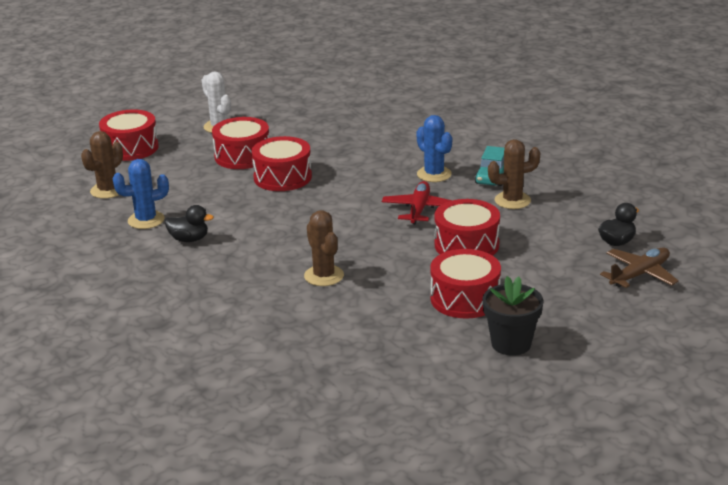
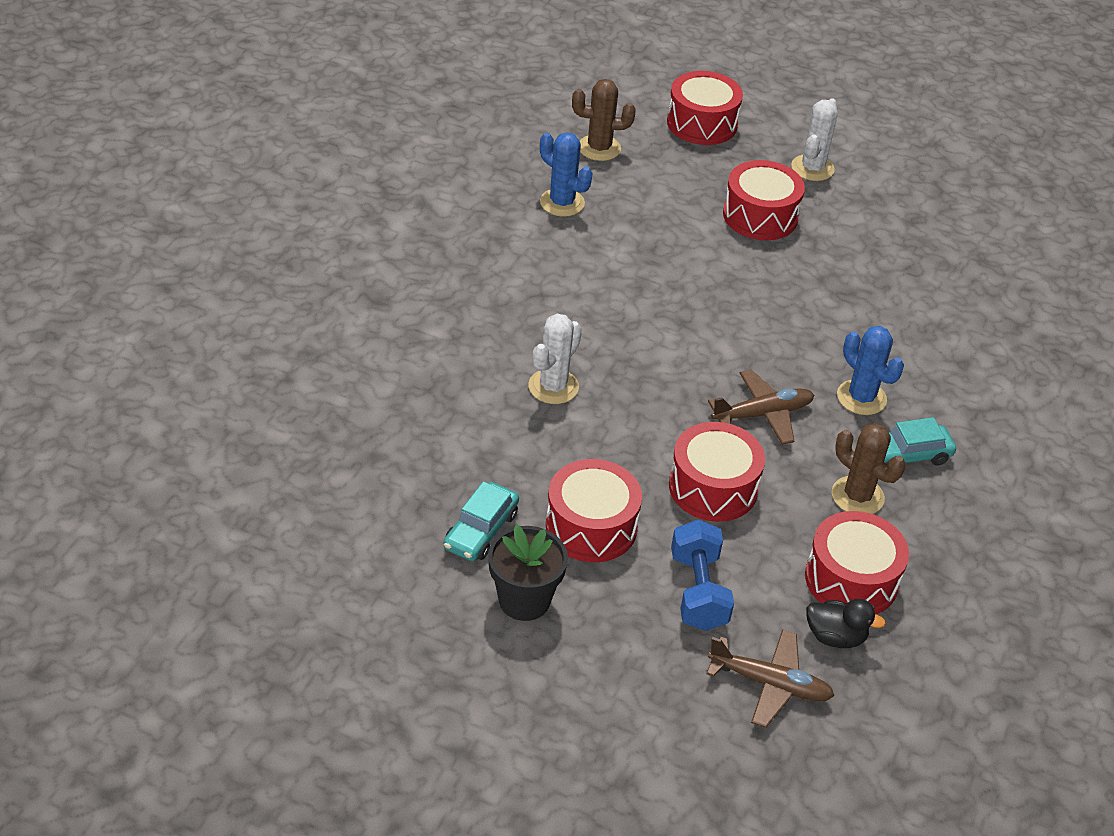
camera: 55 degrees right, 15 degrees up
(189, 239) = (549, 251): black duck -> none
(282, 177) = (740, 268): red drum -> red drum (851, 579)
(324, 276) = (553, 387): brown cactus -> white cactus
(419, 209) = (763, 414): red plane -> brown plane
(434, 174) = (861, 398): blue cactus -> blue cactus turned 60 degrees counterclockwise
(434, 343) = (481, 530): none -> turquoise car
(550, 276) = (698, 591): none -> blue dumbbell

